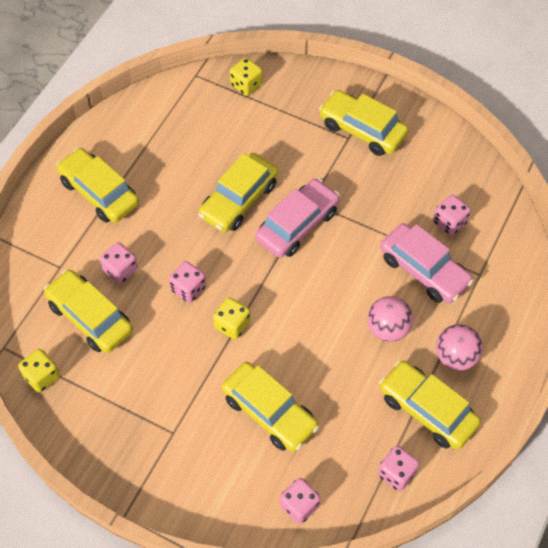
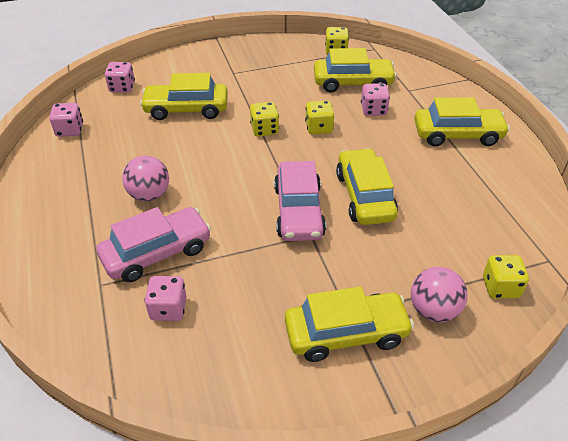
camera: 135 degrees right, 15 degrees down
(188, 289) = (319, 128): pink dice -> yellow dice
(424, 270) = (157, 252): pink car -> pink car turned 150 degrees clockwise
(427, 410) = (74, 170): yellow car -> none
(455, 357) = (75, 212): pink ball -> pink ball (433, 310)

